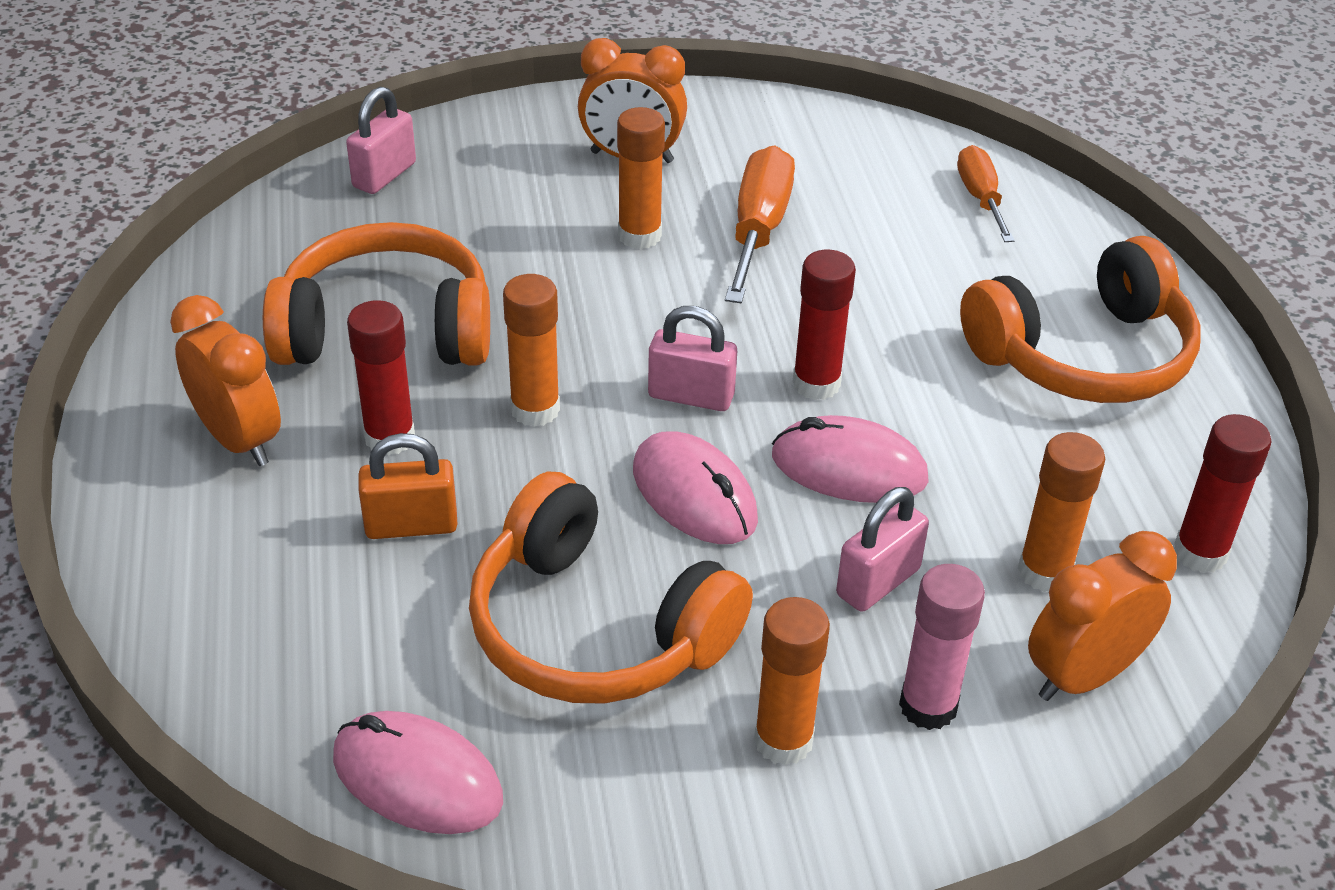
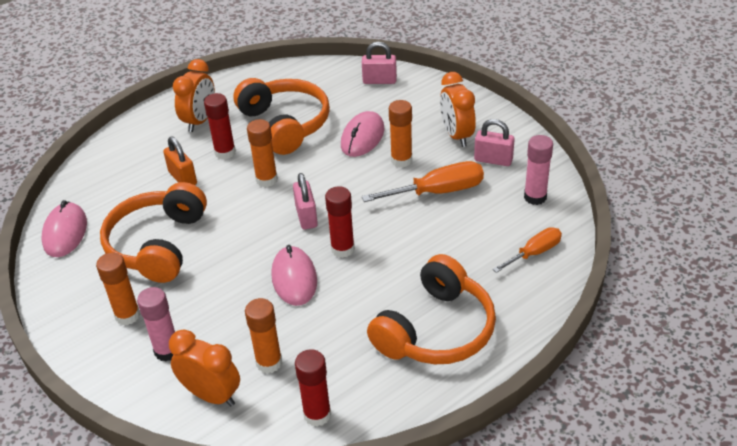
camera: 65 degrees right, 0 degrees up
(694, 495) = (247, 241): pink mouse -> pink mouse (362, 137)
(856, 148) = (535, 197): none -> pink glue stick
(878, 582) = (229, 312): pink padlock -> pink padlock (493, 160)
(1083, 355) = (436, 330): orange headphones -> orange headphones turned 90 degrees counterclockwise

